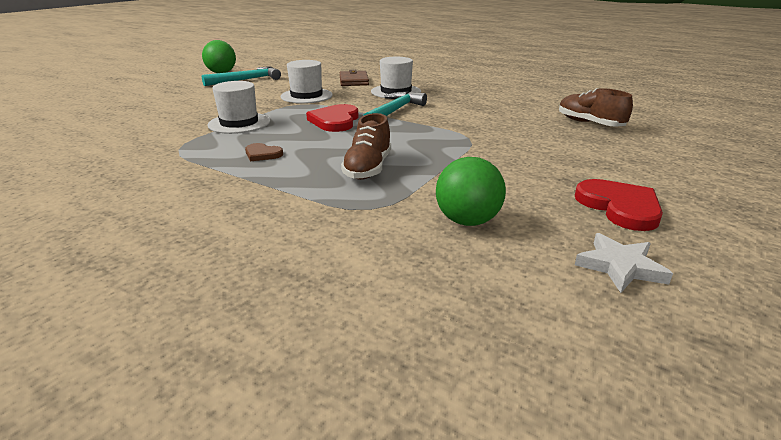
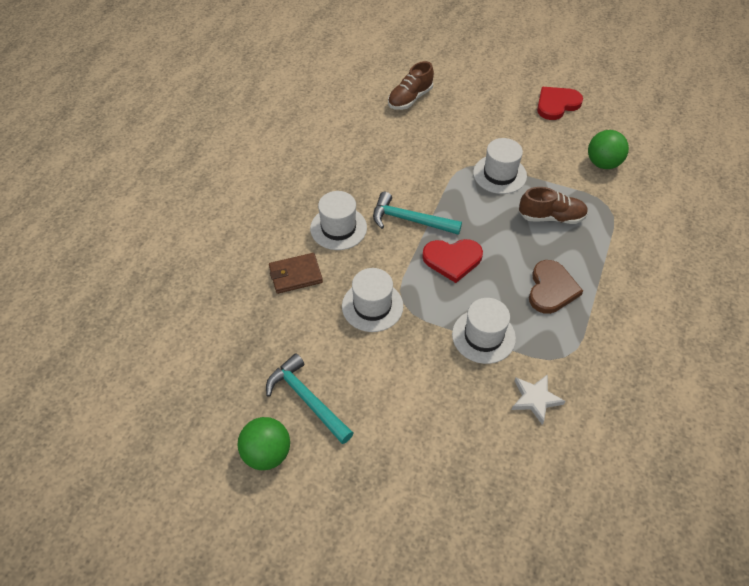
camera: 100 degrees left, 25 degrees up
(262, 154) = (551, 289): brown heart -> brown heart, size x1.79
(452, 151) = (499, 174): none -> white hat
(620, 266) = (619, 113): white star -> white star (535, 399)

